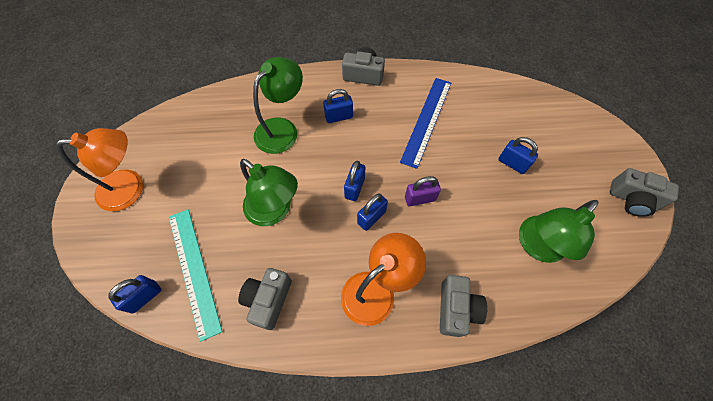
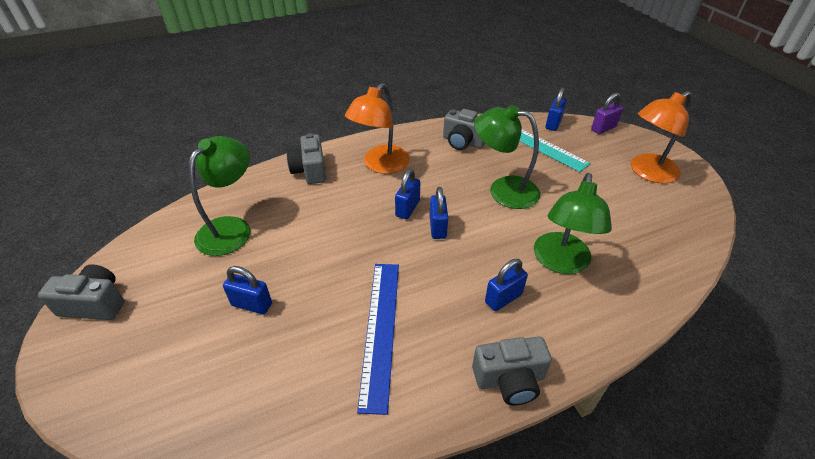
camera: 160 degrees right, 20 degrees down
(268, 300) = (463, 142): grey camera -> grey camera turned 120 degrees clockwise
(420, 198) = (363, 236): purple padlock -> purple padlock (603, 128)

